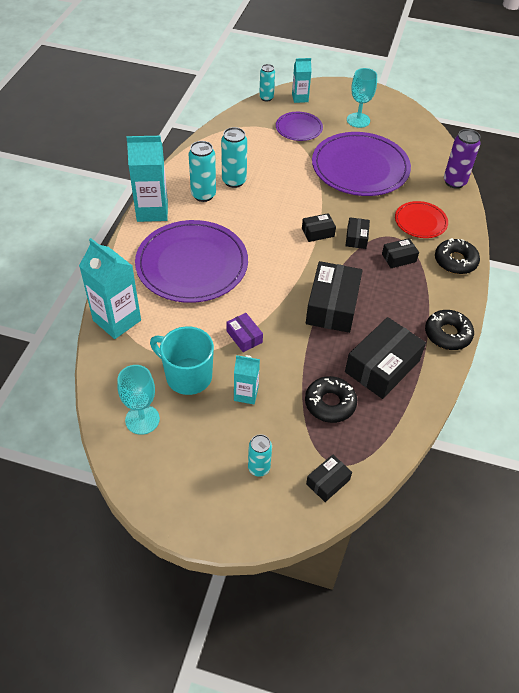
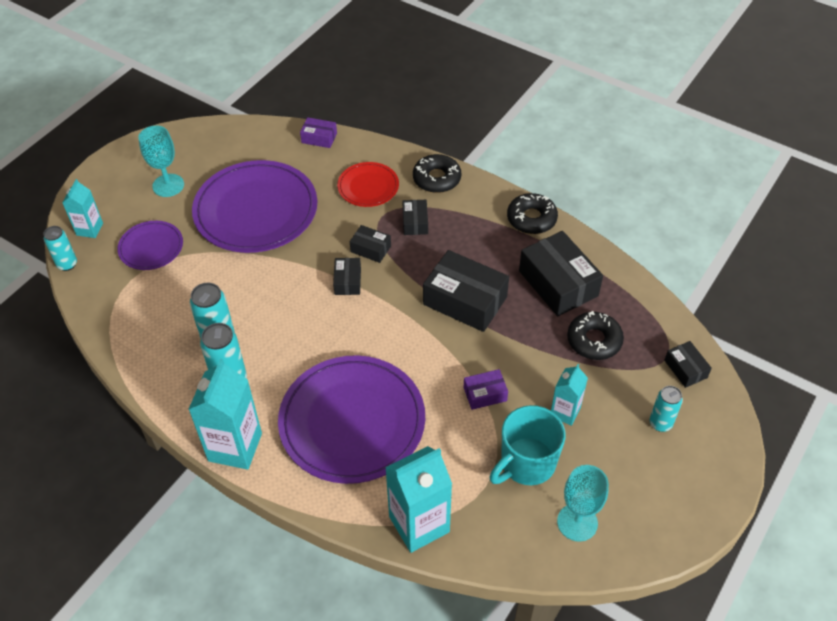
camera: 70 degrees left, 0 degrees up
(454, 182) = (319, 138): purple can -> purple box

